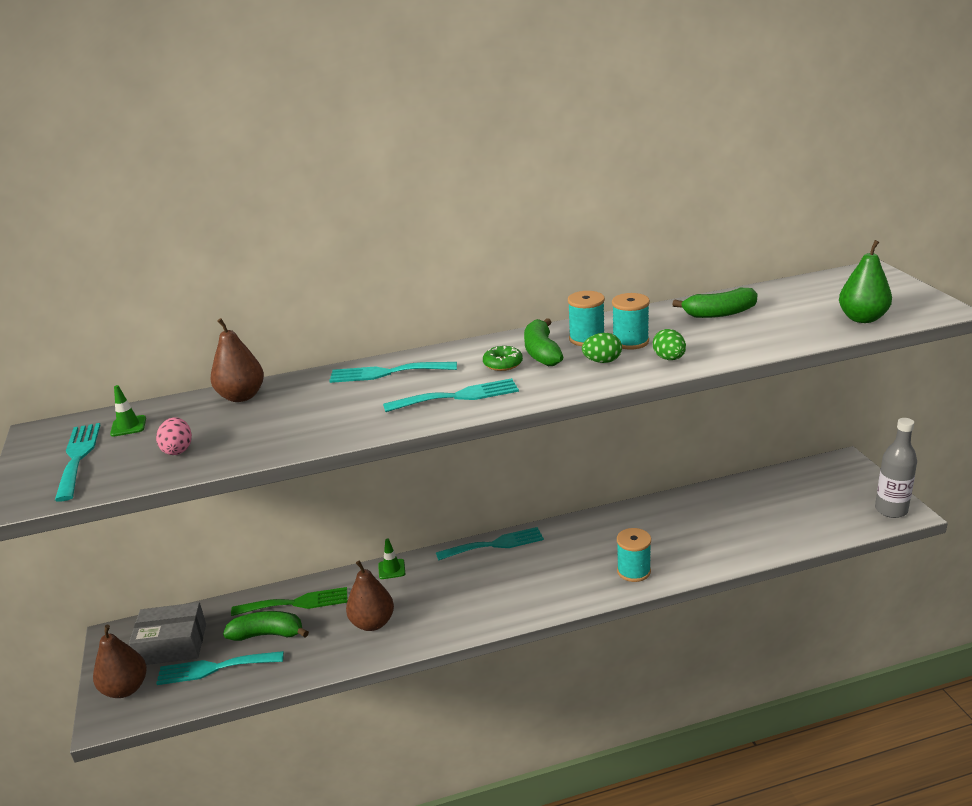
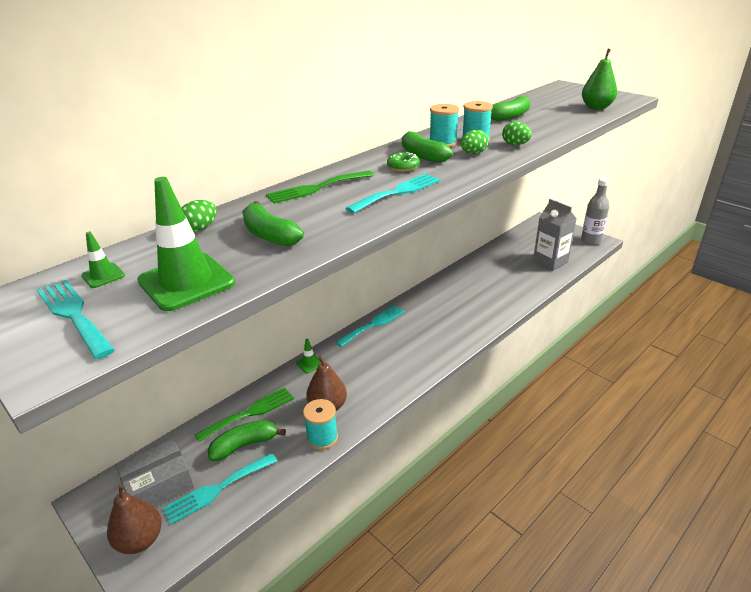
camera: 30 degrees left, 5 degrees up
(178, 450) = (186, 282): pink egg -> green traffic cone
(241, 396) = (200, 229): brown pear -> green egg
(288, 418) = (269, 235): none -> green banana
(387, 373) = (316, 188): turquoise fork -> green fork
(633, 571) = (481, 315): turquoise spool -> turquoise spool (322, 438)
(796, 525) = (550, 262): none -> grey carton

